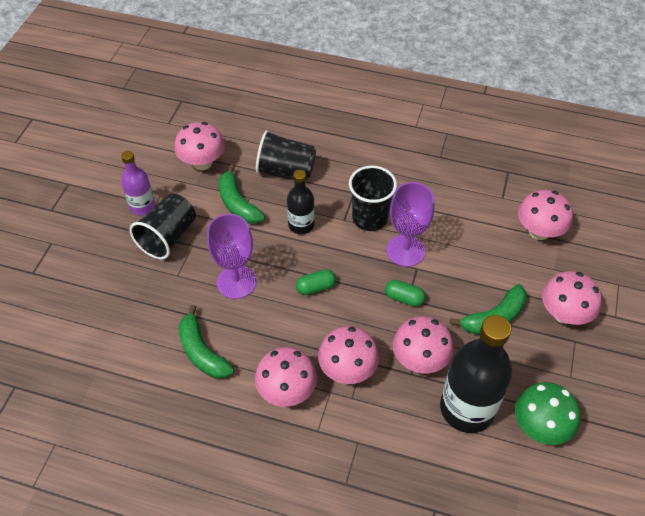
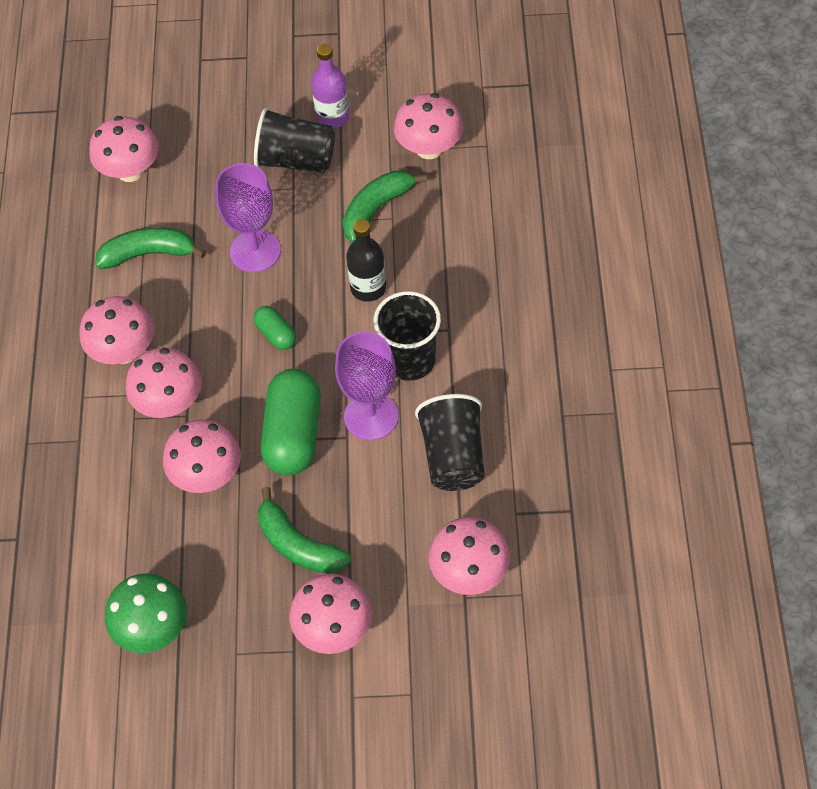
camera: 75 degrees right, 5 degrees up
(113, 346) = (130, 171): none -> pink mushroom
(202, 352) = (148, 254): green banana -> green banana turned 45 degrees clockwise
(286, 170) = (455, 241): black cup -> black cup (453, 456)
(404, 298) = (293, 434): green capsule -> green capsule, size x2.02
(467, 408) = (154, 542): black bottle -> none

